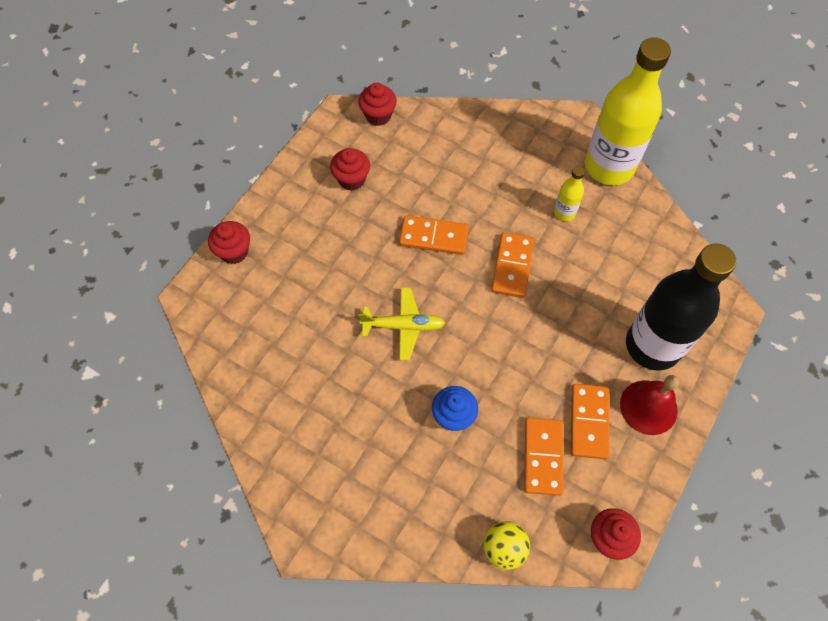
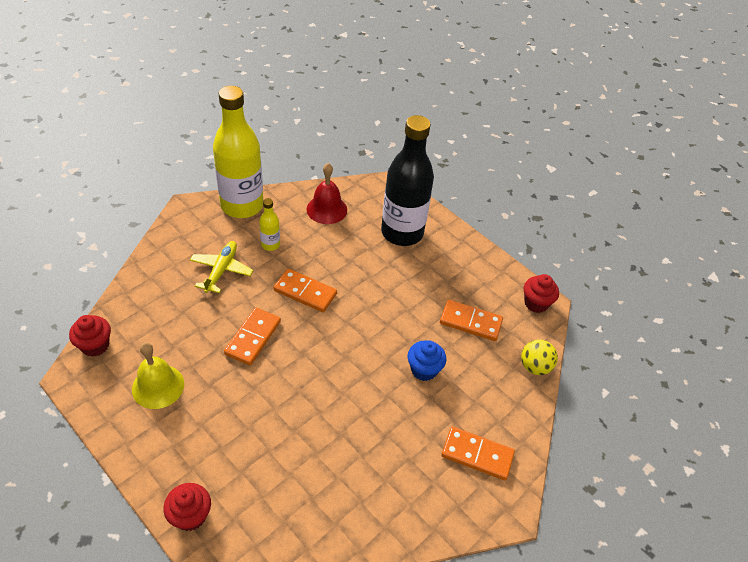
camera: 80 degrees left, 15 degrees down
(351, 179) = (158, 386): red cupcake -> yellow bell
(403, 326) = (332, 384): yellow plane -> yellow plane (221, 270)
(588, 422) = (450, 287): orange domino -> orange domino (477, 455)
(648, 407) = (447, 251): red bell -> red bell (326, 209)

